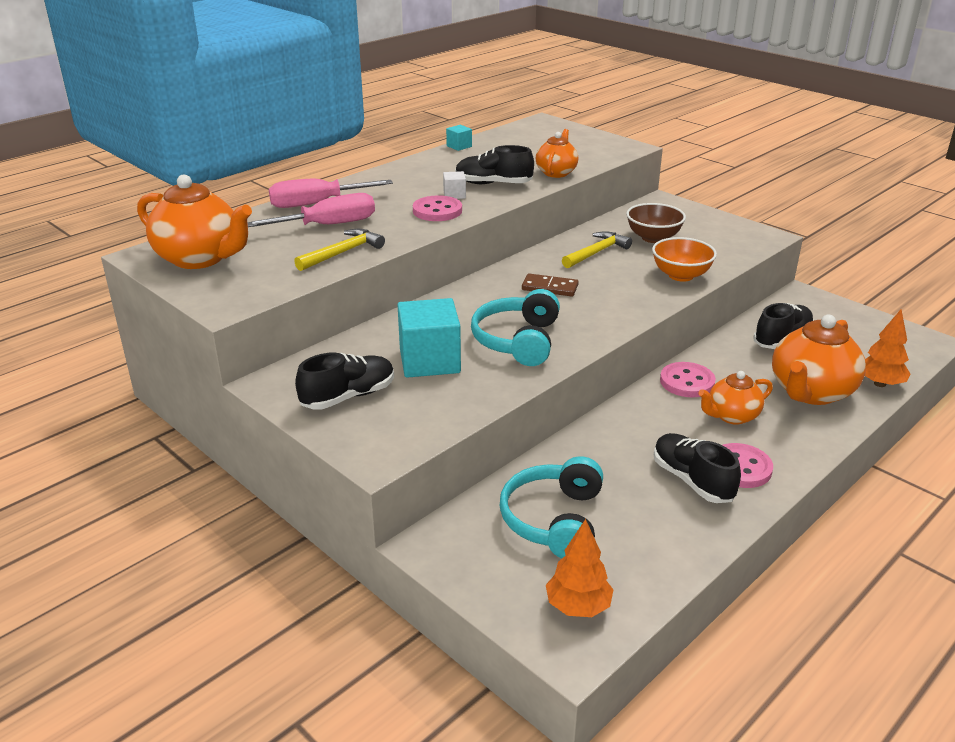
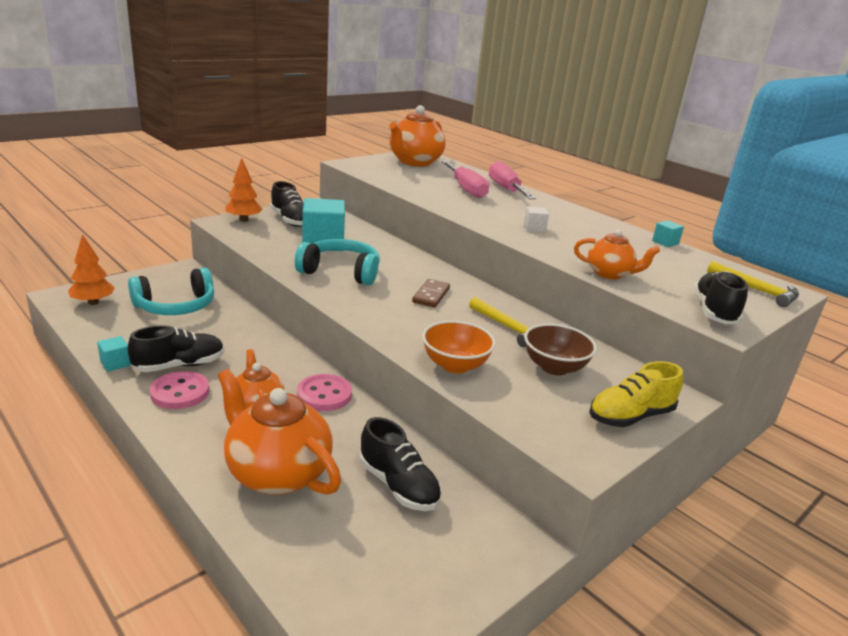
camera: 90 degrees right, 5 degrees down
(342, 253) = (418, 189): yellow hammer -> yellow hammer (756, 290)
(437, 211) = (497, 219): pink button -> none
(493, 184) = (566, 244): black shoe -> black shoe (714, 312)
(554, 520) = (176, 306): turquoise headphones -> turquoise headphones turned 135 degrees clockwise
(701, 218) = (630, 416): none -> yellow shoe
(717, 530) = (115, 363): none -> turquoise cube
(880, 384) = (273, 542): orange tree -> orange tree (244, 220)

